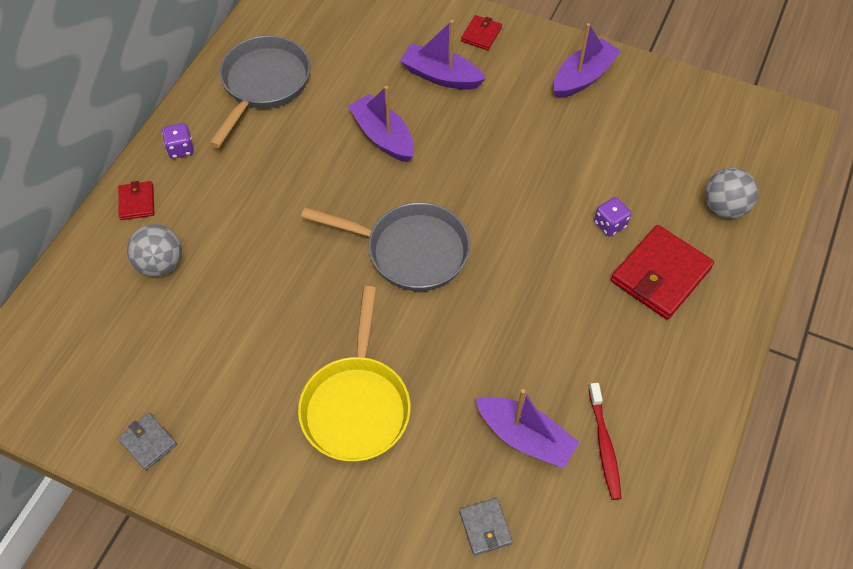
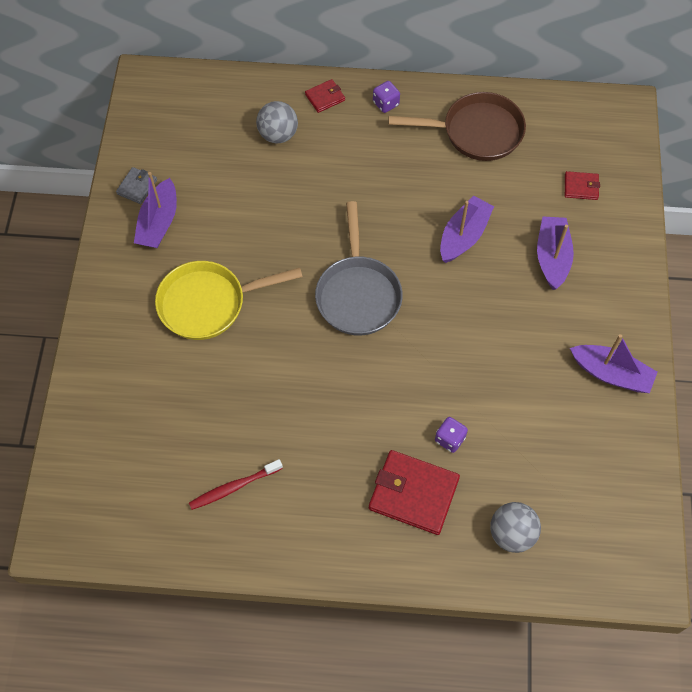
camera: 70 degrees right, 5 degrees up
(263, 84) = (476, 132): grey pan -> brown pan
(481, 34) = (619, 274): red wallet -> red wallet (581, 187)
(485, 527) = (140, 420): grey wallet -> none
(525, 437) = (221, 427): purple boat -> purple boat (159, 223)

